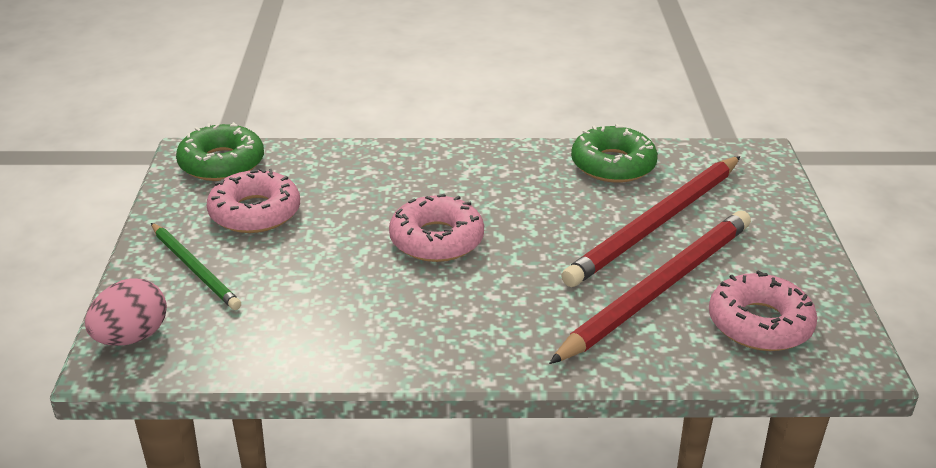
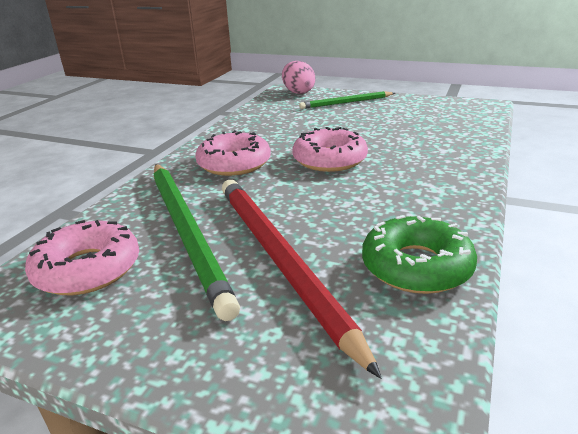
camera: 115 degrees right, 5 degrees down
(221, 163) = (468, 111): green donut -> none
(255, 212) = (398, 116): pink donut -> pink donut (234, 163)
(659, 288) = (187, 232): red pencil -> green pencil

